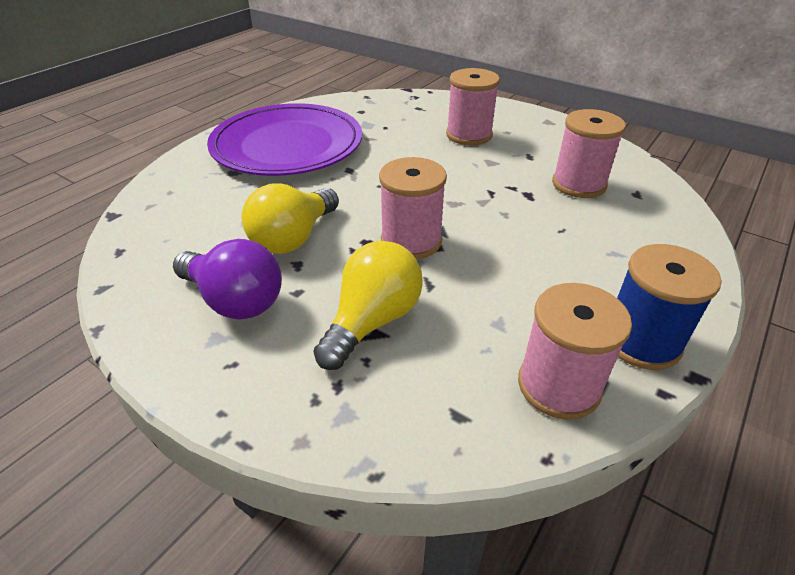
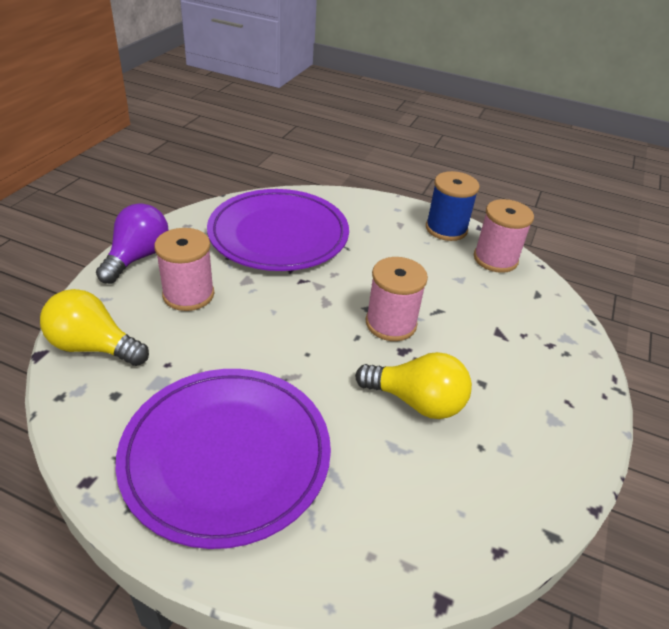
camera: 105 degrees left, 0 degrees up
(235, 300) = (512, 420): purple light bulb -> purple light bulb (137, 257)
(372, 321) = (489, 335): yellow light bulb -> yellow light bulb (94, 347)
(579, 184) = (278, 234): pink spool -> purple plate

